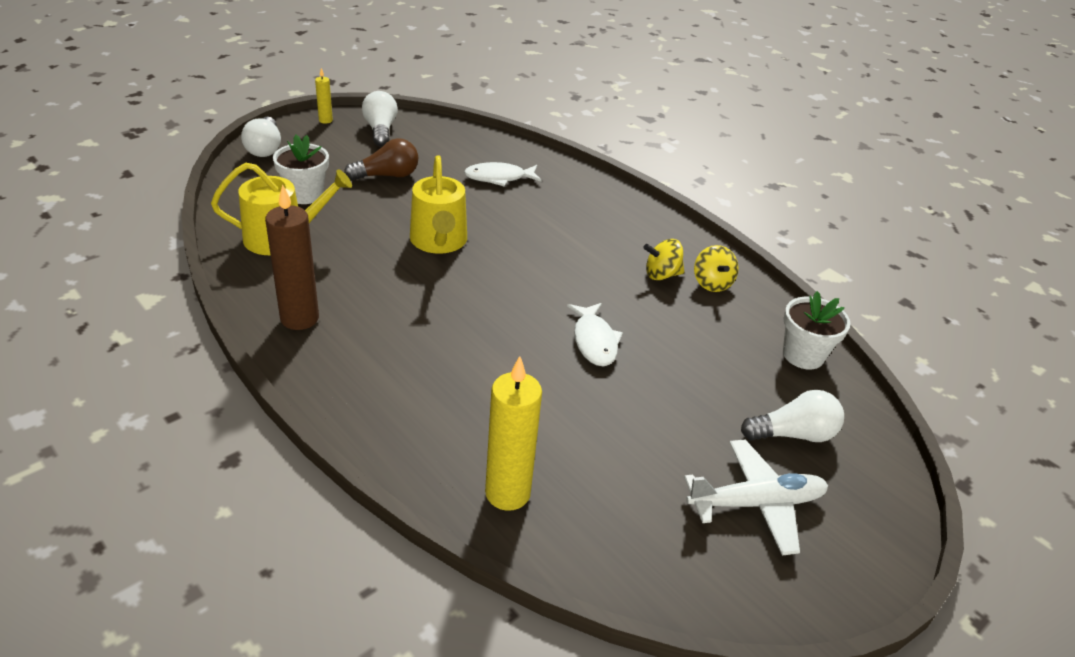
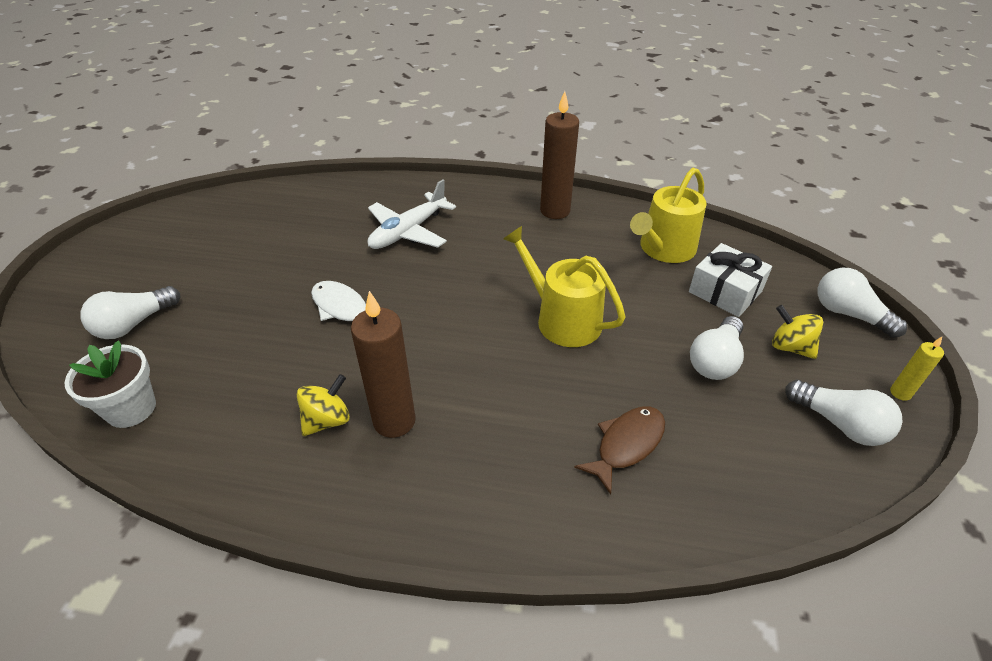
camera: 145 degrees right, 5 degrees up
(305, 194) = (725, 292): white flower pot -> white gift
(387, 175) = (715, 360): brown light bulb -> white light bulb
(499, 178) = (626, 445): white fish -> brown fish
(507, 493) = (323, 198): yellow candle -> none
(618, 252) = (394, 421): none -> brown candle
(712, 283) = (264, 445): yellow spinning top -> yellow spinning top (790, 347)
(756, 503) = (158, 264): white plane -> white plane (408, 232)

